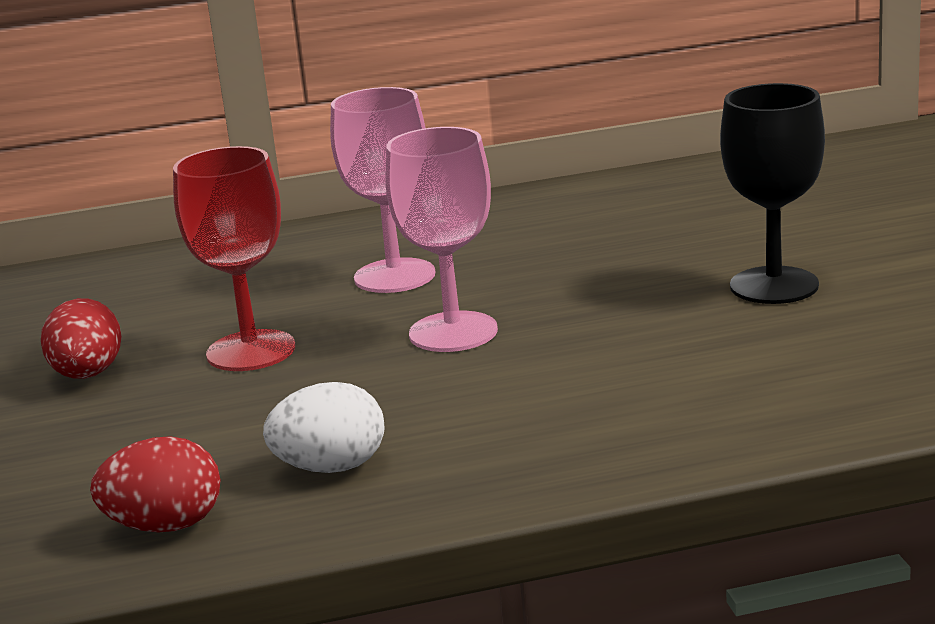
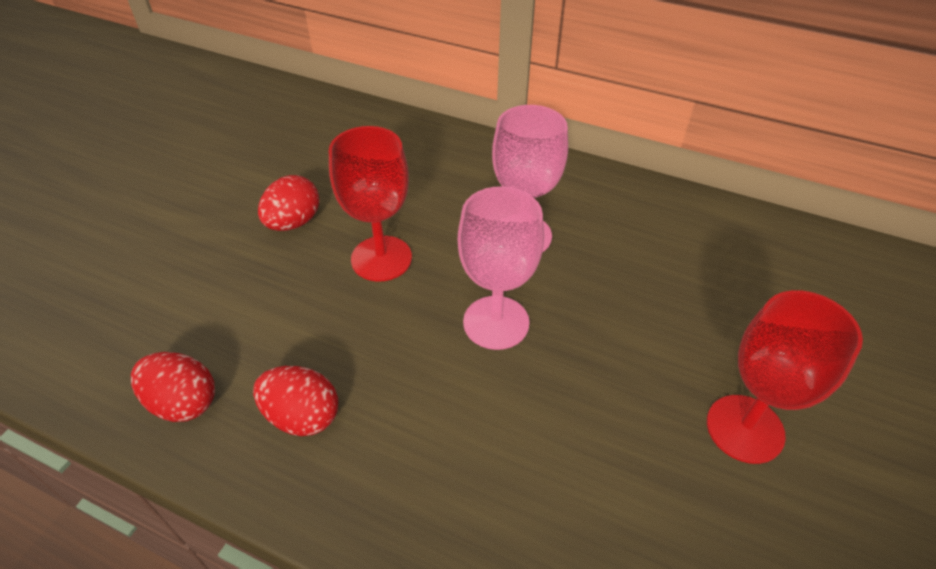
camera: 35 degrees right, 25 degrees up
(331, 468) = (302, 416): white egg -> red egg
(774, 286) = (745, 428): black goblet -> red goblet

